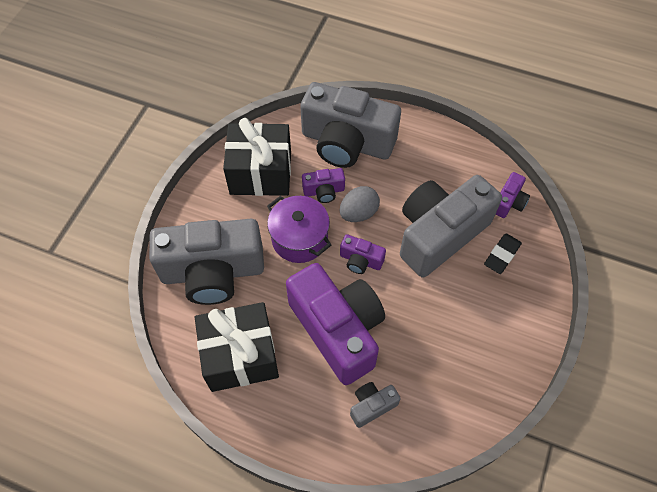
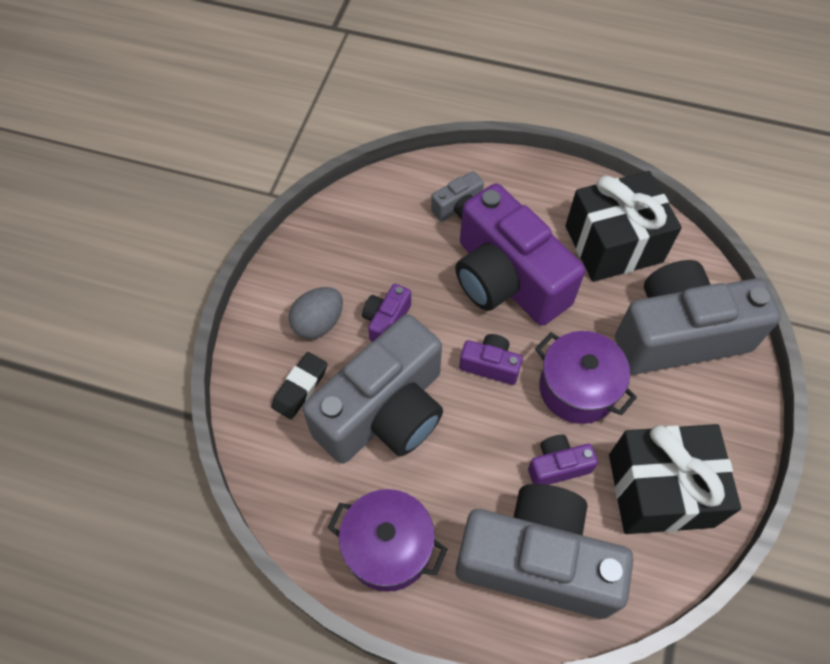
camera: 175 degrees right, 0 degrees up
(358, 213) = (501, 434): grey egg -> grey egg (318, 323)
(436, 155) = (388, 548): none -> purple pot
(508, 202) = (281, 470): purple camera -> purple camera (386, 321)

